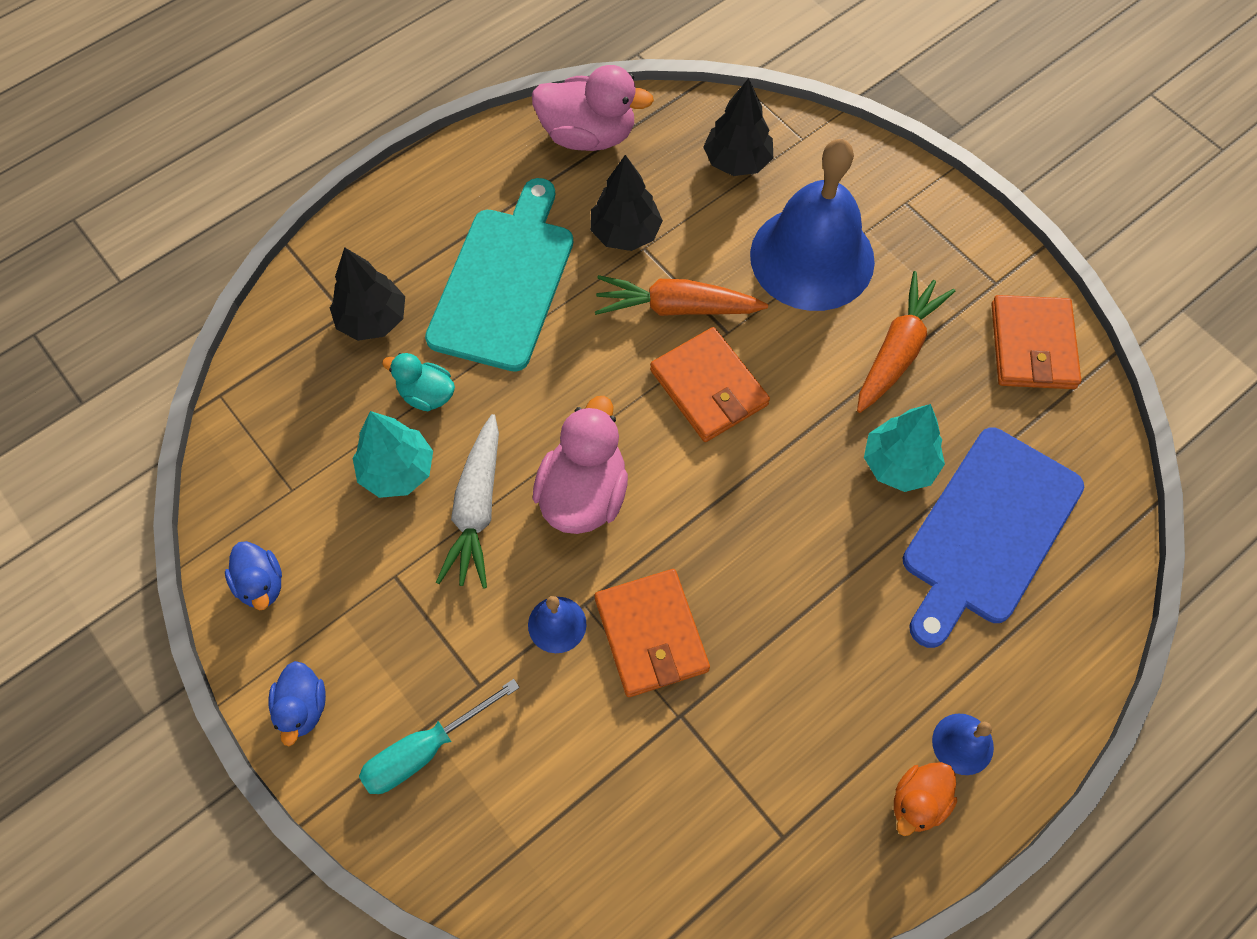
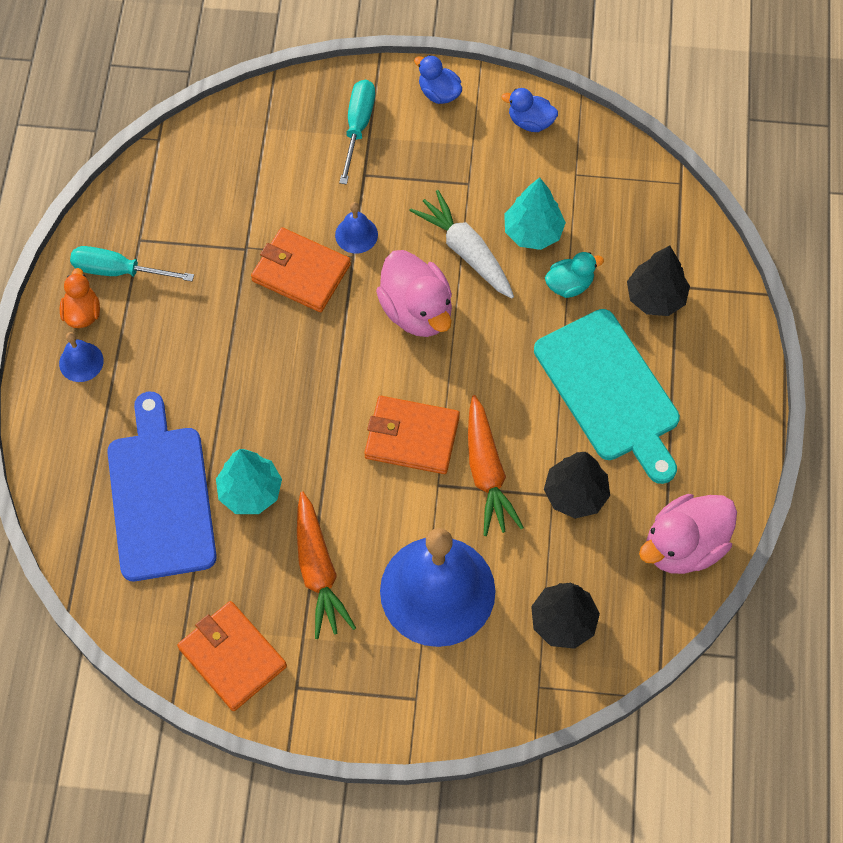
camera: 135 degrees right, 0 degrees up
(677, 307) = (486, 472): orange carrot -> orange carrot turned 120 degrees clockwise
(838, 818) = (118, 271): none -> turquoise screwdriver

